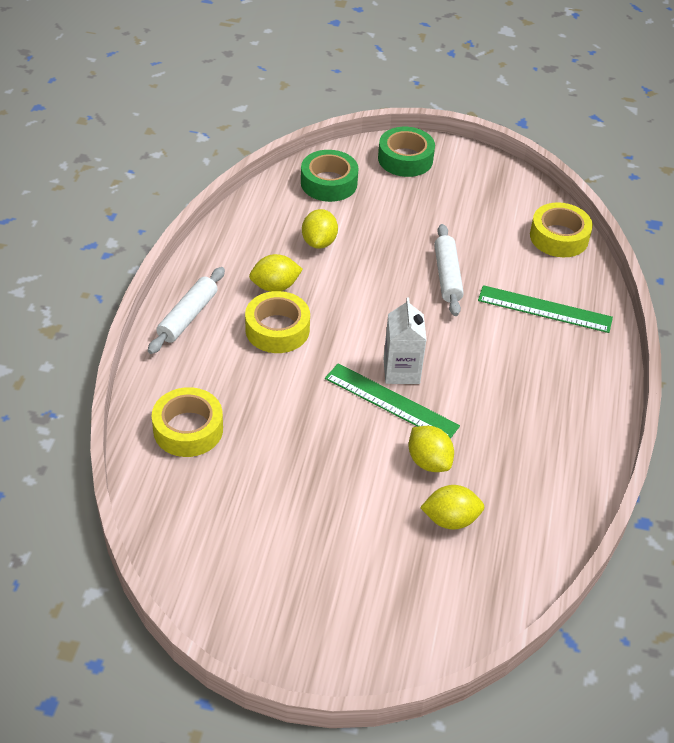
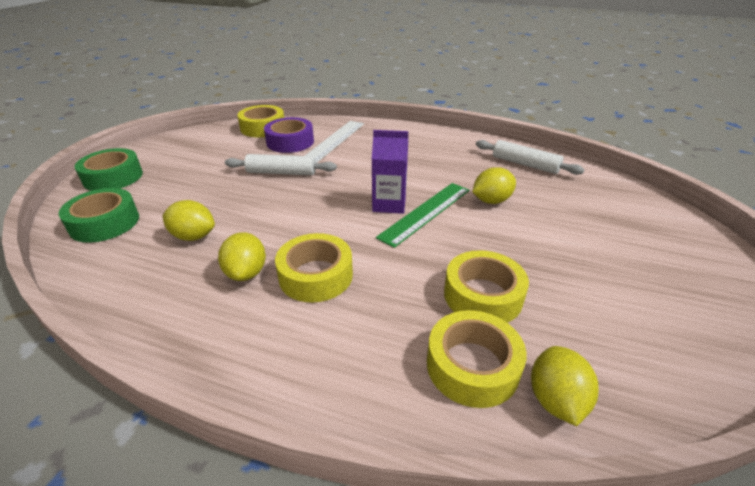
camera: 80 degrees left, 10 degrees down
(187, 316) = (266, 359): white rolling pin -> white rolling pin (525, 164)
(265, 441) = (483, 295): none -> yellow tape
(401, 371) = (389, 204): white carton -> purple carton
(450, 519) = (549, 197): yellow lemon -> yellow lemon (555, 400)
(526, 269) = (290, 142): none -> purple tape
(545, 309) = (334, 140): green ruler -> white ruler

